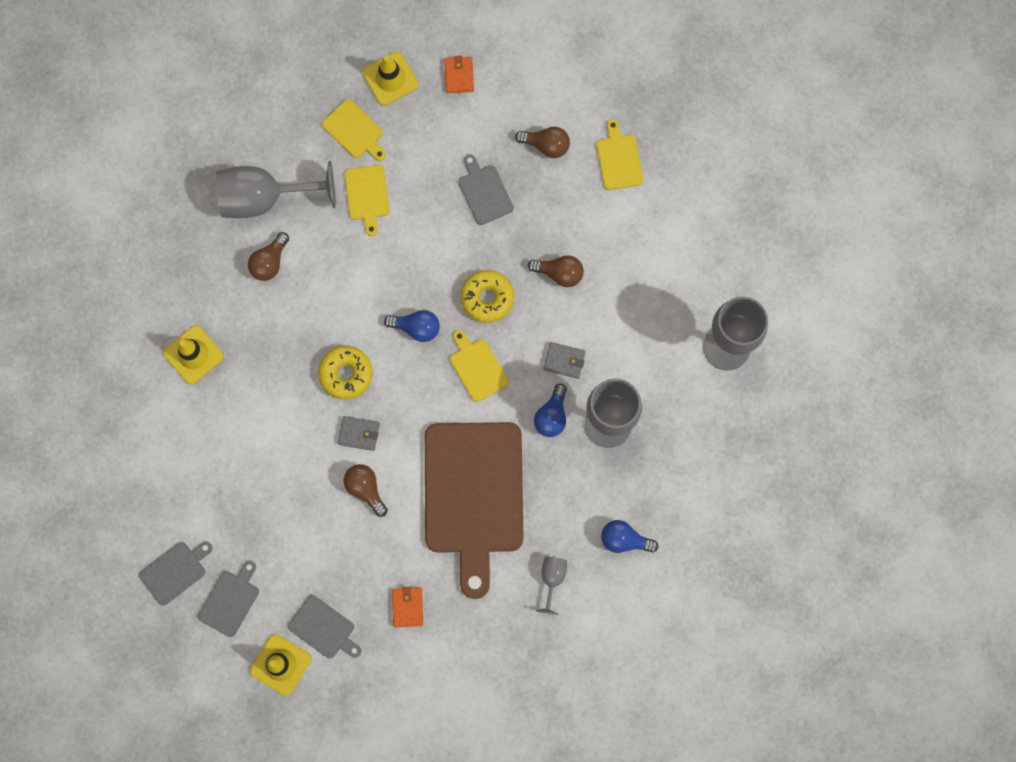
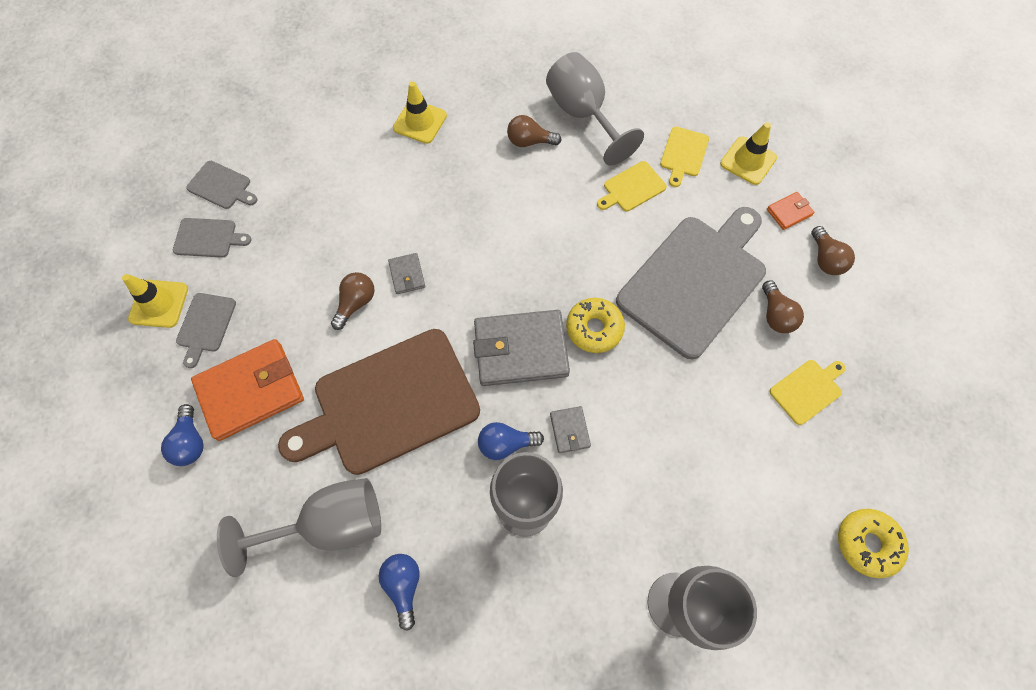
camera: 65 degrees right, 10 degrees down
(346, 374) = (458, 240): yellow donut -> yellow donut (867, 543)
(407, 607) = (251, 391): orange wallet -> orange wallet, size x2.19
(416, 328) = (532, 280): blue light bulb -> blue light bulb (191, 442)
(477, 367) = (520, 350): yellow cutting board -> grey wallet
(484, 192) = (695, 281): grey cutting board -> grey cutting board, size x2.34
(552, 578) = (330, 524): grey goblet -> grey goblet, size x2.15
(559, 273) = (656, 384): brown light bulb -> brown light bulb (825, 259)

